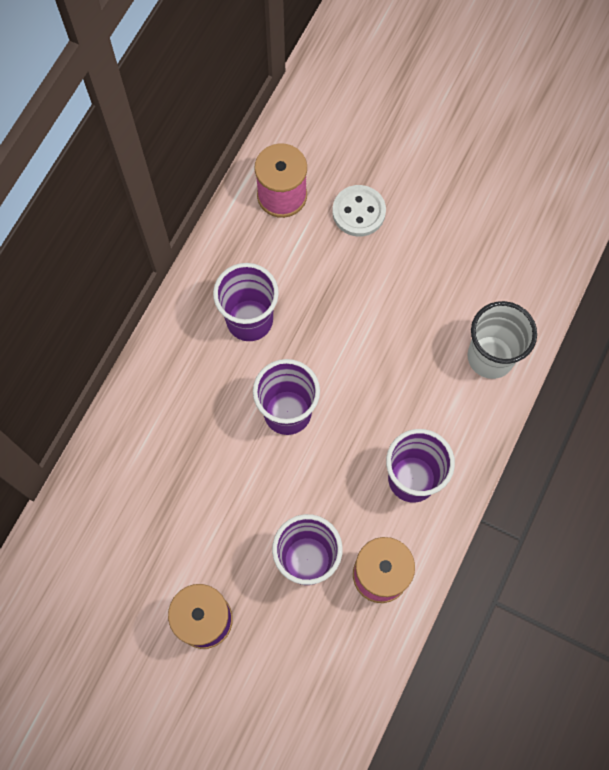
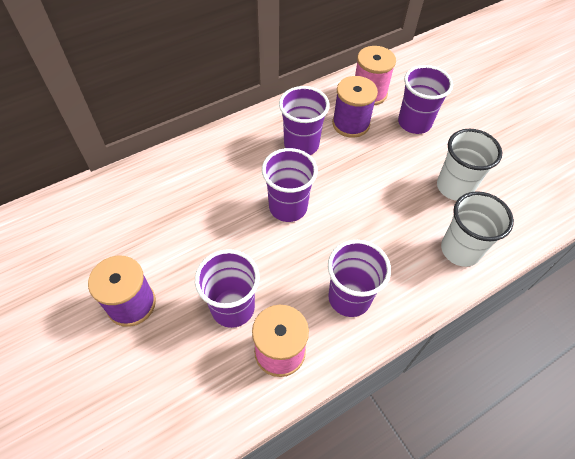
camera: 30 degrees right, 15 degrees down
(287, 256) = (351, 124): none -> purple spool
(358, 212) = (414, 123): white button -> purple cup
(447, 279) = (454, 187): none -> white cup

